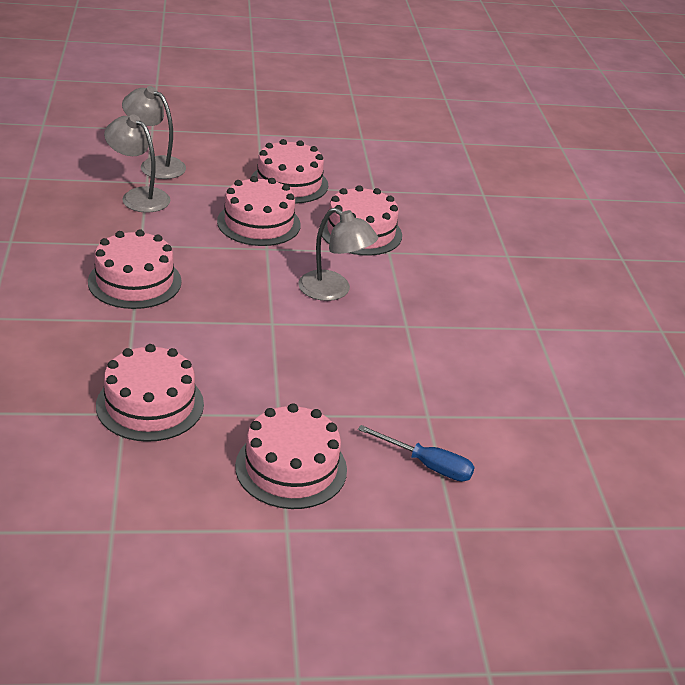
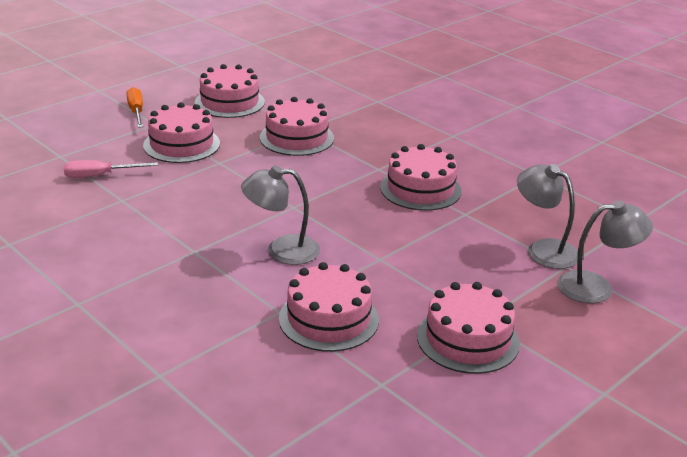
camera: 145 degrees right, 5 degrees down
(138, 196) = (543, 249): grey lamp -> grey lamp turned 135 degrees counterclockwise
(259, 223) = (421, 278): pink cake -> pink cake (229, 102)
(288, 574) = (136, 112): none -> orange screwdriver
(427, 465) = (100, 176): blue screwdriver -> pink screwdriver

